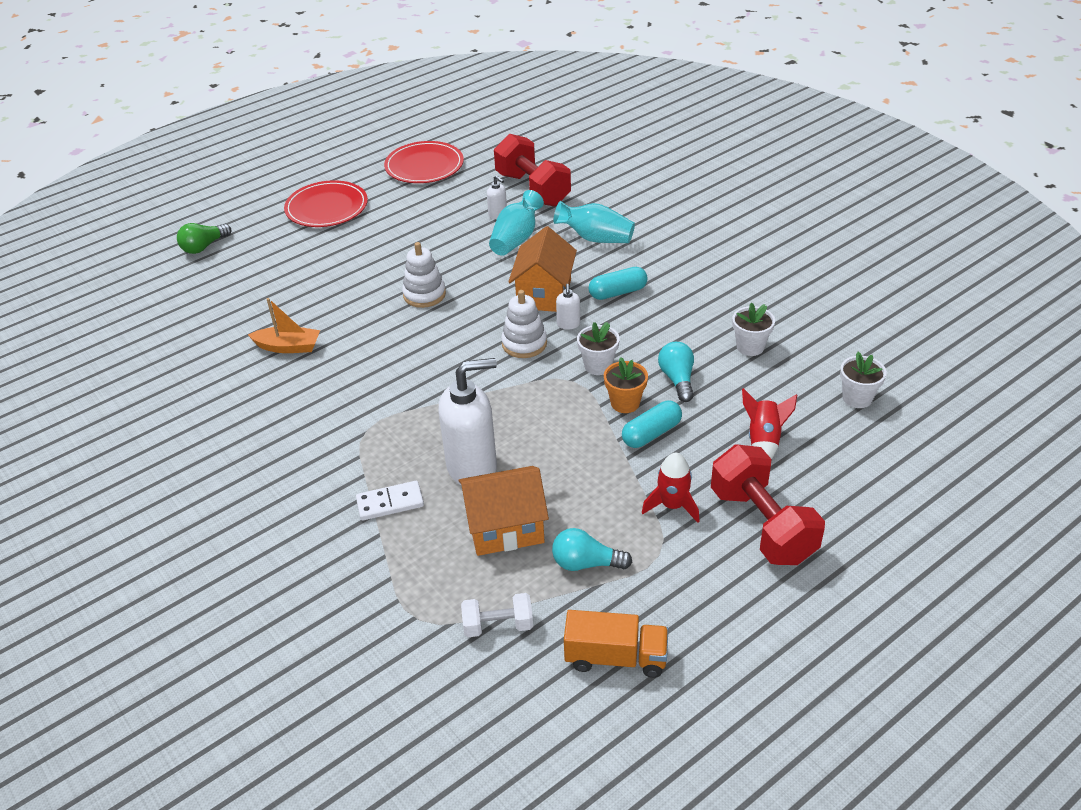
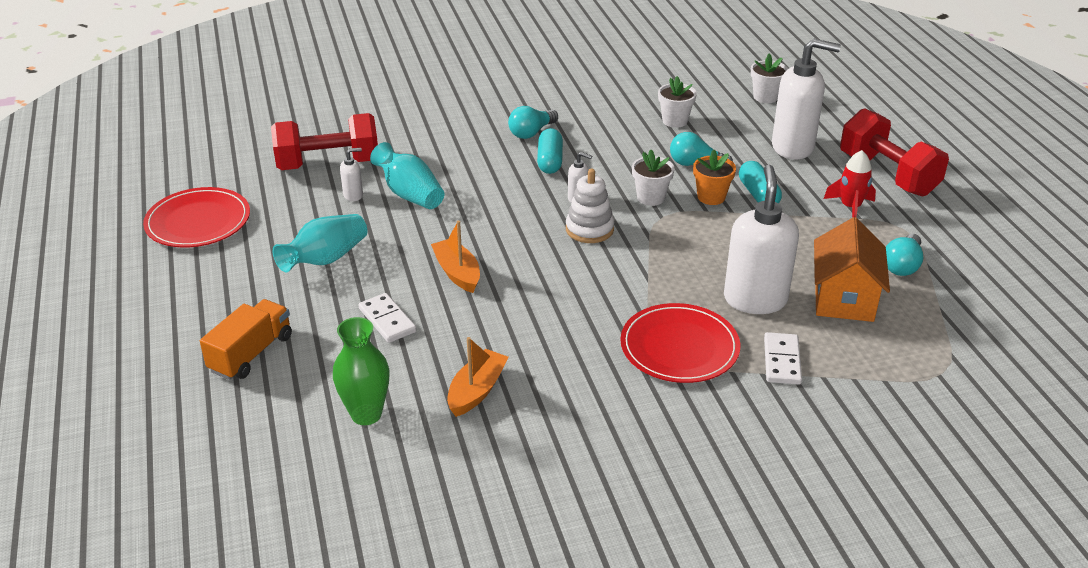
camera: 70 degrees left, 5 degrees down
(204, 247) = (186, 436): green light bulb -> none
(247, 307) = (366, 414): none -> green vase
(326, 207) = (207, 311): red plate -> red plate (679, 347)
(351, 282) = (387, 320): none -> white domino
(424, 294) = (457, 273): white stacking toy -> orange boat
(498, 625) = (961, 328): white dumbbell -> none
(544, 294) = (518, 200): orange house -> none
(595, 238) = (452, 151): turquoise vase -> turquoise vase (325, 259)
(616, 657) = (1009, 276): orange truck -> orange truck (251, 353)
(657, 269) = (531, 132): none -> turquoise light bulb
(762, 525) = (887, 175): red dumbbell -> red dumbbell turned 60 degrees clockwise
(764, 440) = (793, 147): red rocket -> white soap dispenser

